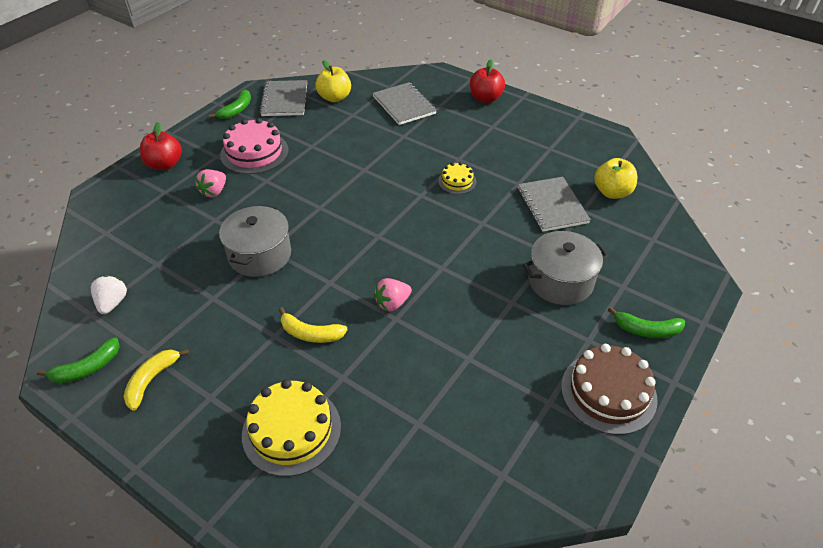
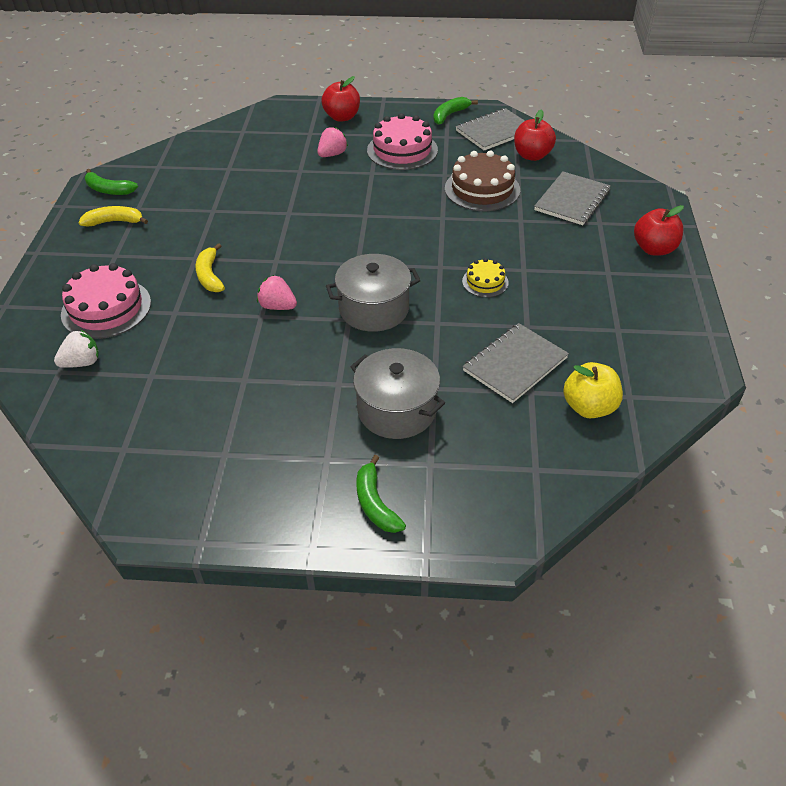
camera: 60 degrees right, 0 degrees up
(112, 303) = (175, 169): white strawberry -> white strawberry (82, 363)
(214, 192) = (332, 154): pink strawberry -> pink strawberry turned 135 degrees clockwise
(236, 110) = (450, 115): green banana -> green banana turned 135 degrees clockwise
(260, 255) = (278, 210): grey pot -> grey pot (374, 309)
(291, 430) = (106, 308): yellow cake -> pink cake
(334, 98) = (532, 155): yellow apple -> red apple
(608, 392) = (263, 496): brown cake -> brown cake (482, 189)

